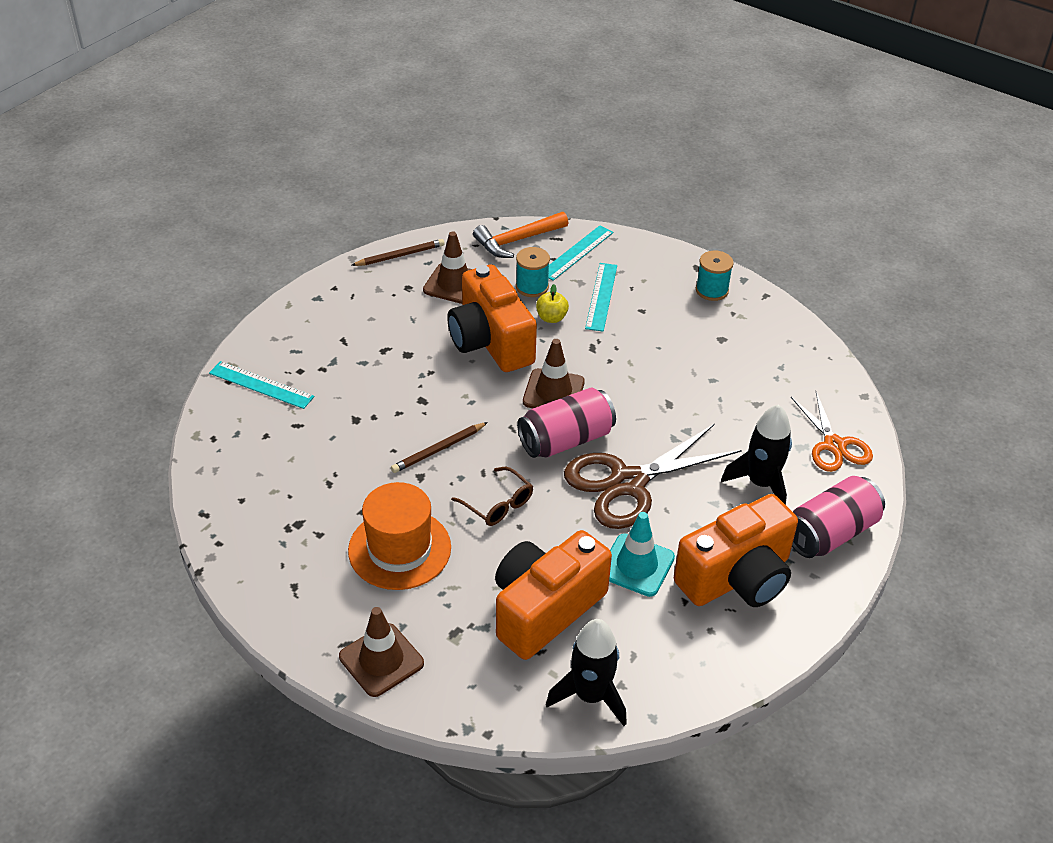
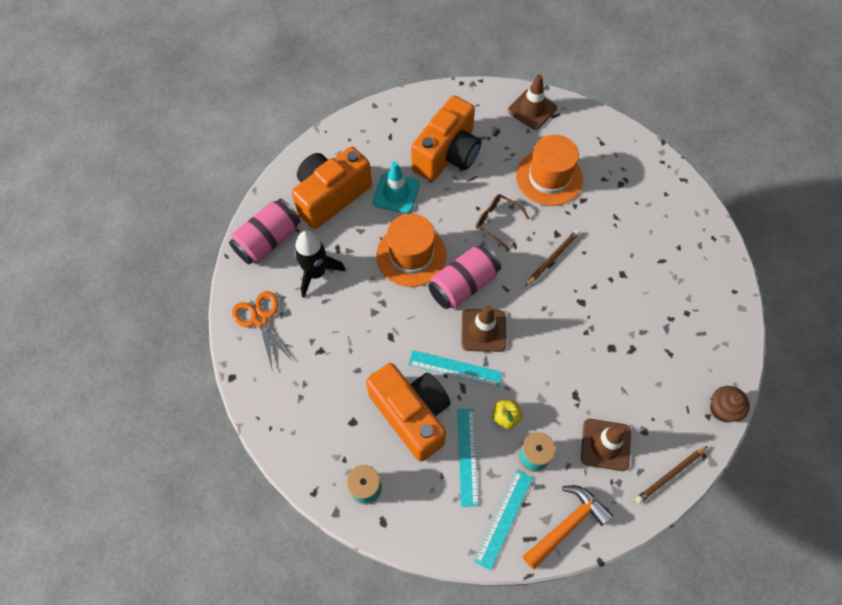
camera: 170 degrees right, 20 degrees up
(261, 385) = (708, 292): turquoise ruler -> turquoise ruler (455, 368)
(316, 290) = (722, 409): none -> brown cupcake
(490, 342) = (549, 376): orange camera -> orange camera (412, 415)
(590, 696) = (410, 110): black rocket -> none
(628, 483) = (411, 255): brown scissors -> orange hat

